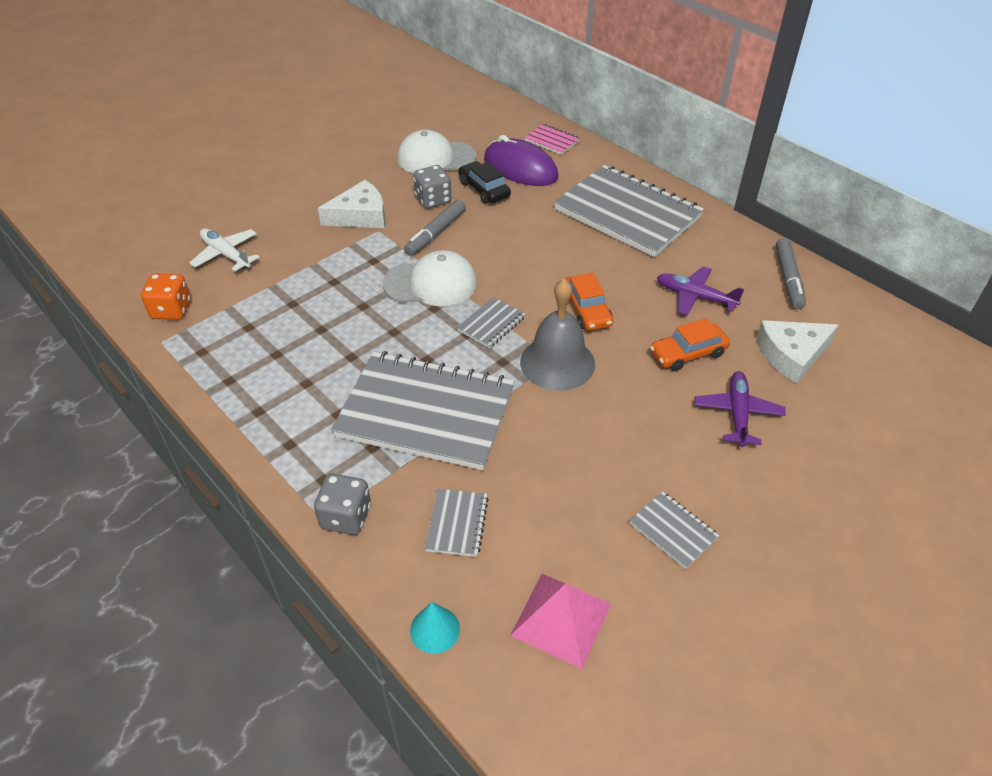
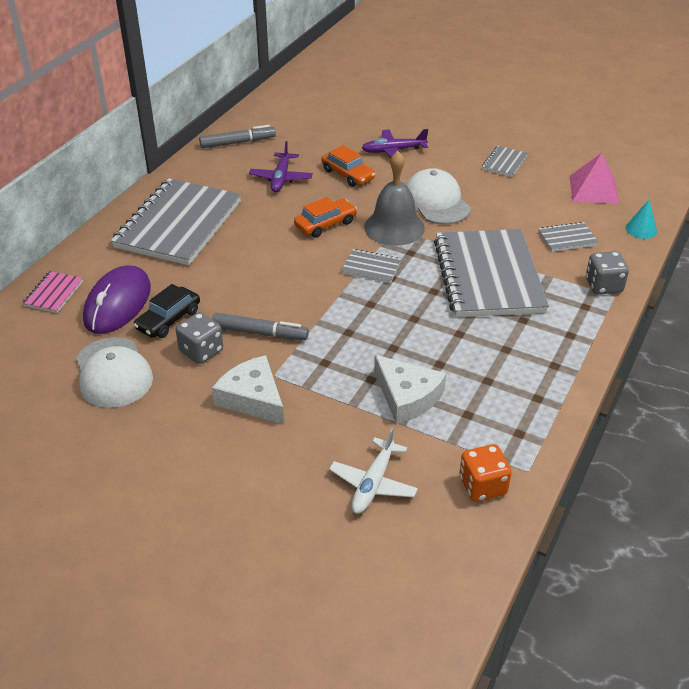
camera: 110 degrees left, 5 degrees down
(431, 283) = (338, 315): white cap -> white cap (436, 202)
(791, 355) = (323, 136): white cheese -> white cheese (407, 396)

